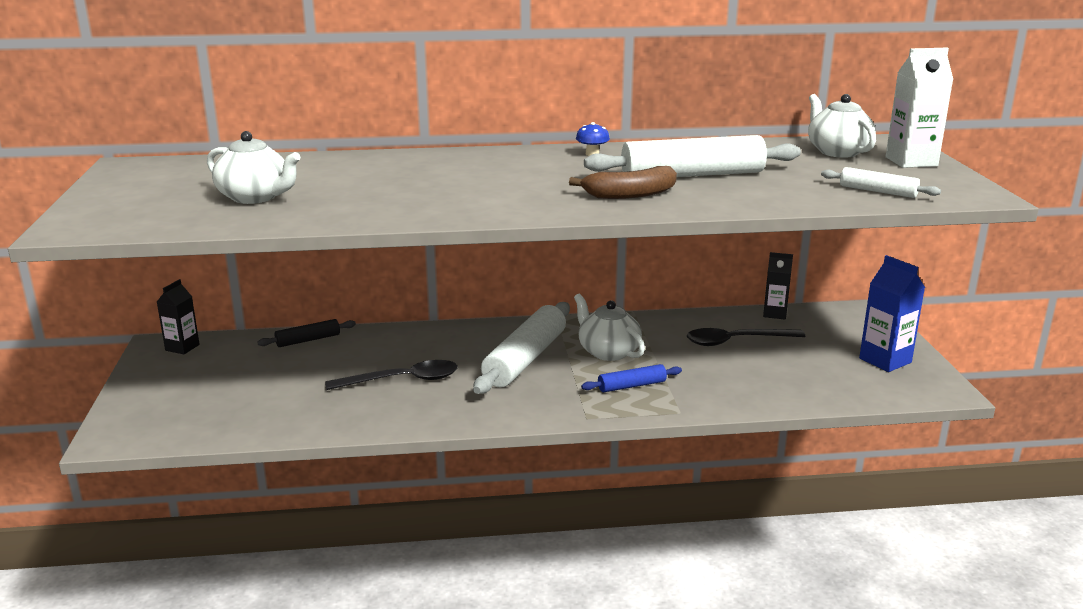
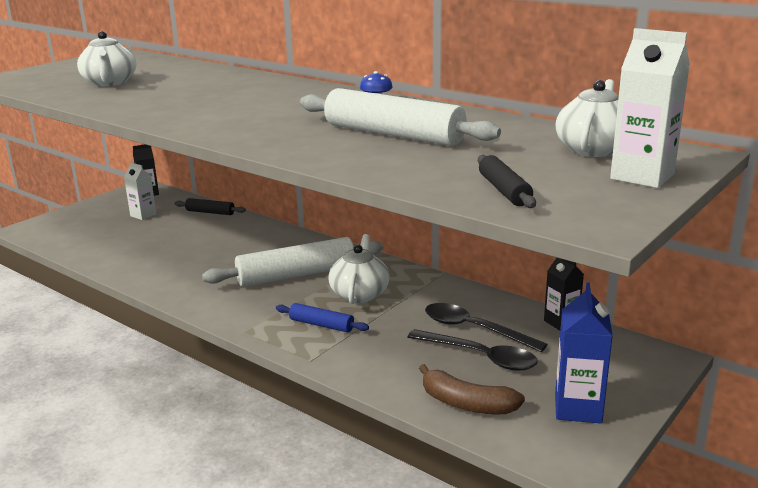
camera: 45 degrees right, 0 degrees up
(234, 370) = (143, 215): none -> white carton
(402, 380) = (202, 257): black spoon -> black spoon (480, 357)
(630, 195) = (298, 136): brown banana -> brown banana (466, 404)
(878, 191) = (504, 190): white rolling pin -> black rolling pin

